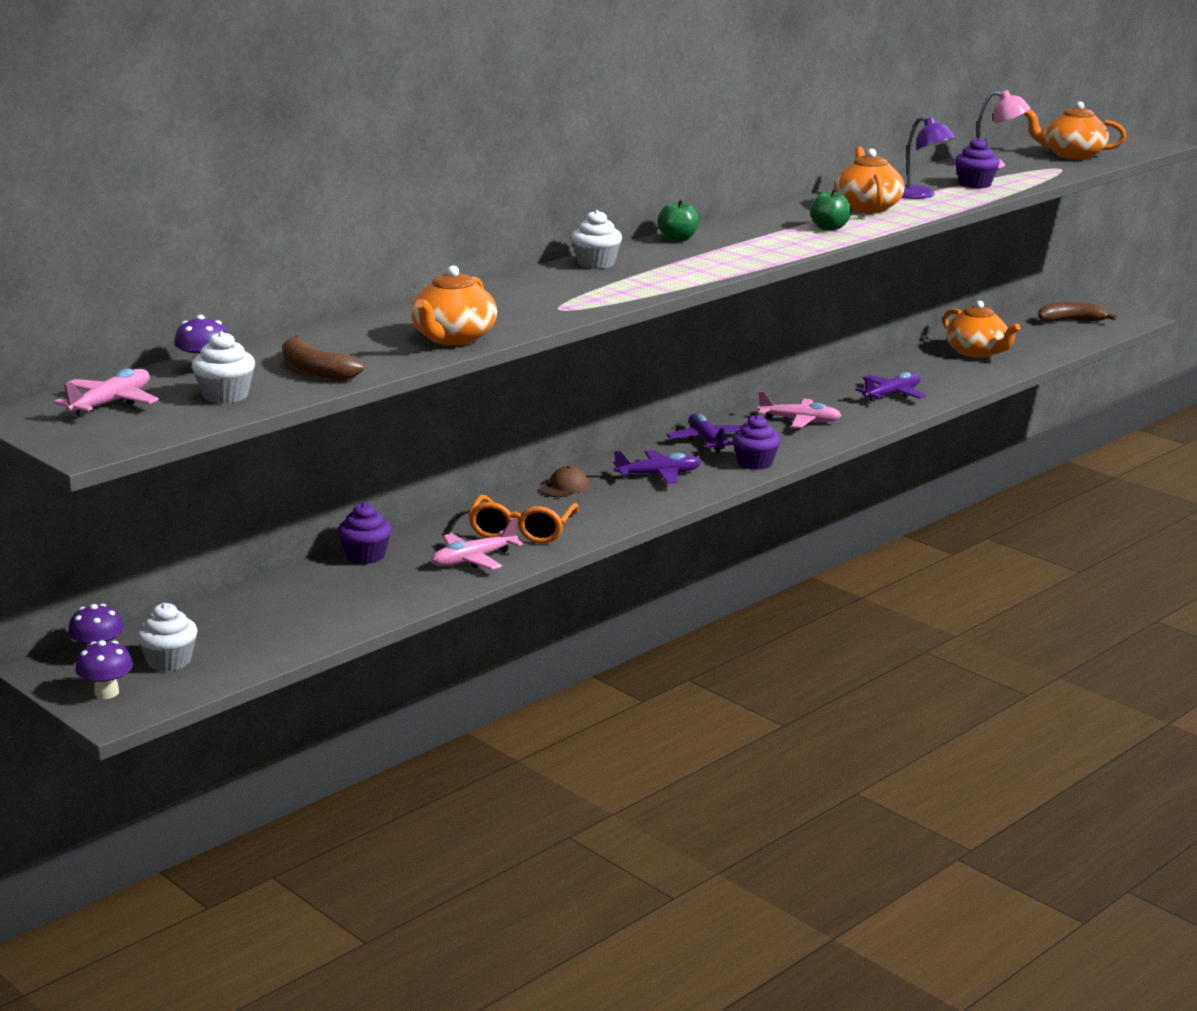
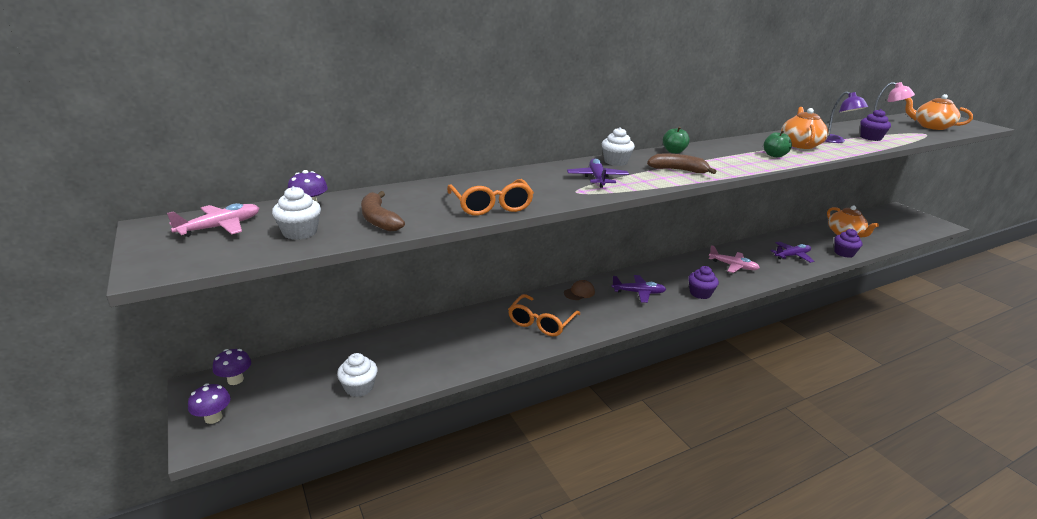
camera: 15 degrees right, 5 degrees up
(169, 661) = (271, 395): white cupcake -> white cupcake (359, 387)
(365, 556) = (440, 326): purple cupcake -> purple cupcake (844, 253)
(453, 338) = (491, 206): orange teapot -> orange glasses
(473, 559) = (502, 341): pink plane -> none
(706, 440) = (673, 271): purple plane -> purple plane (597, 178)
(1071, 321) = (903, 221): brown banana -> brown banana (678, 170)

